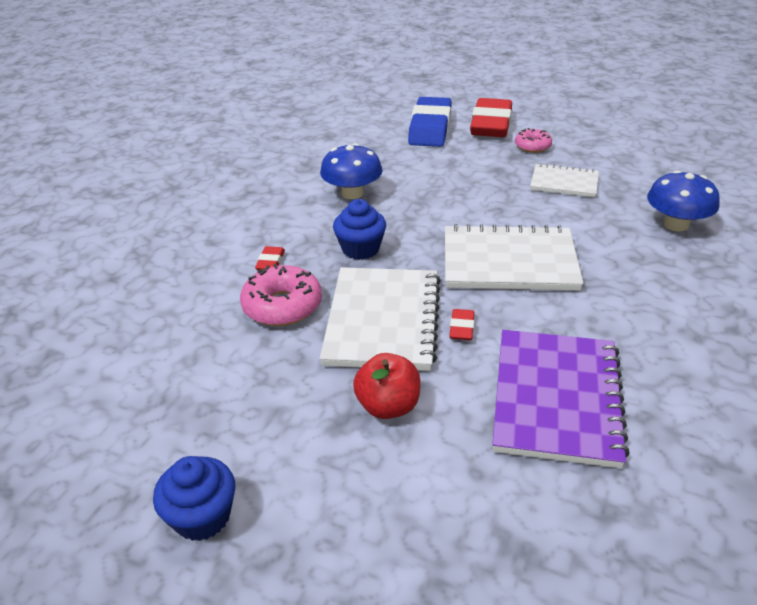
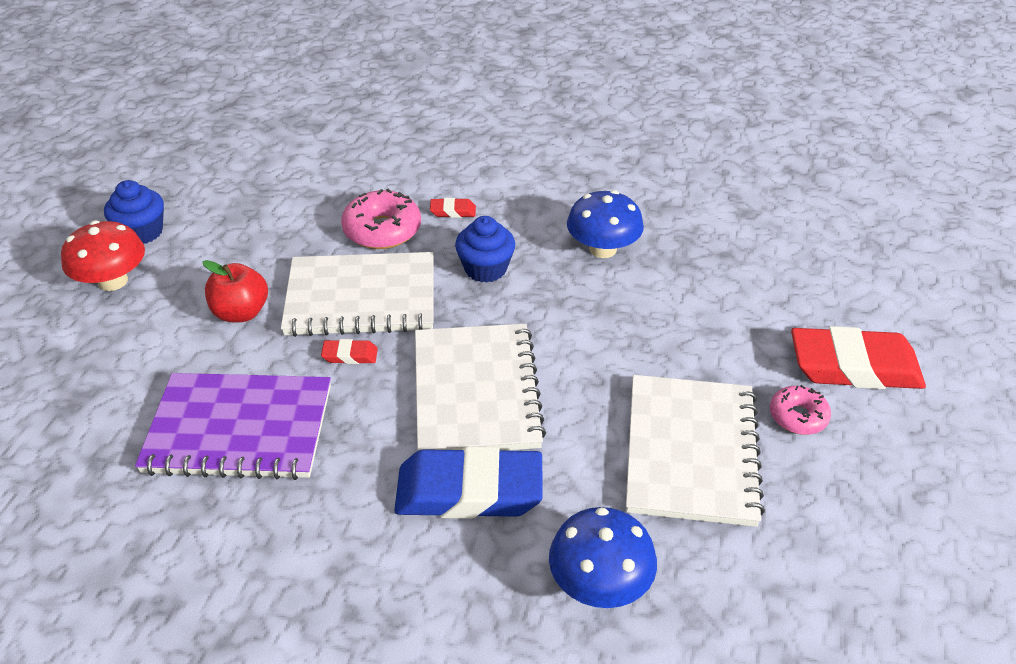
camera: 80 degrees right, 5 degrees up
(300, 537) = (113, 281): none -> red mushroom
(430, 128) = (809, 301): blue eraser -> blue eraser (469, 491)
(564, 182) = (691, 451): white notebook -> white notebook, size x1.75

